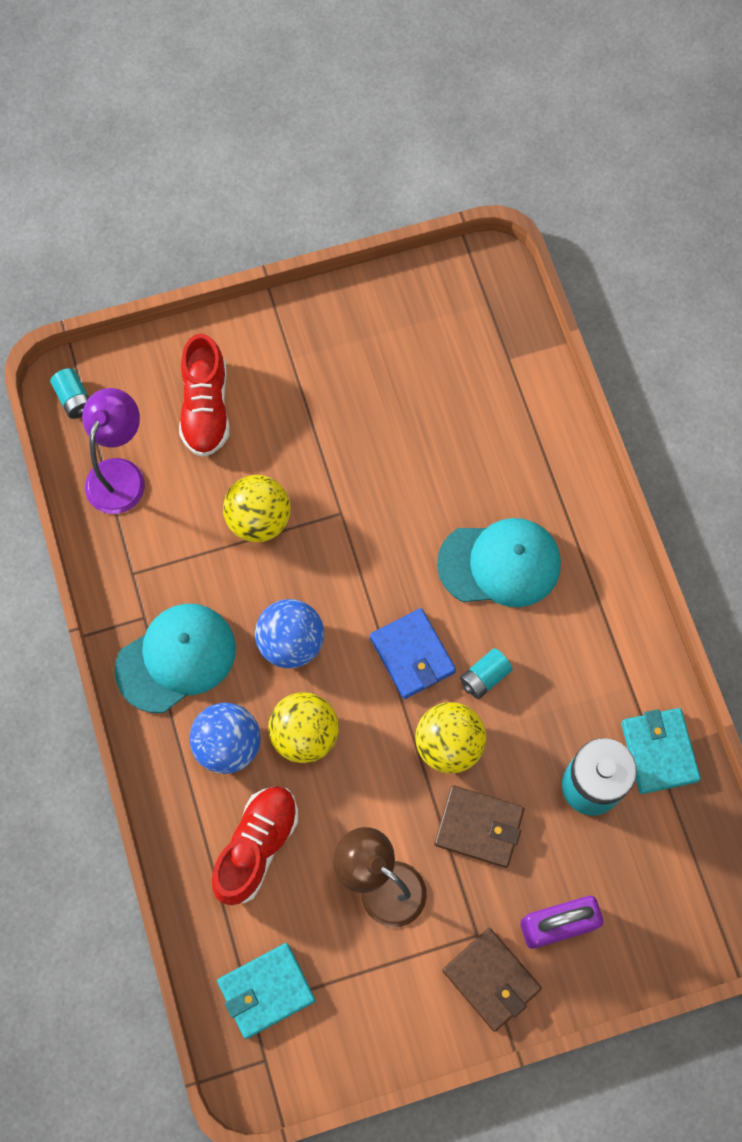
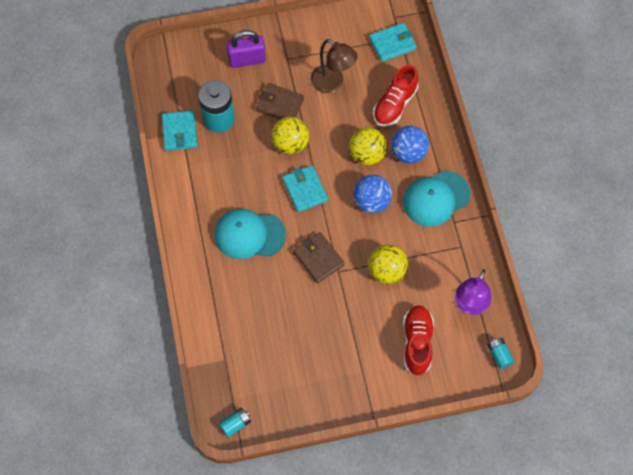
camera: 175 degrees left, 5 degrees down
(412, 655) = (305, 190): blue wallet -> turquoise wallet
(484, 677) = (266, 175): turquoise battery -> turquoise battery (235, 424)
(491, 979) = (283, 40): brown wallet -> brown wallet (318, 258)

